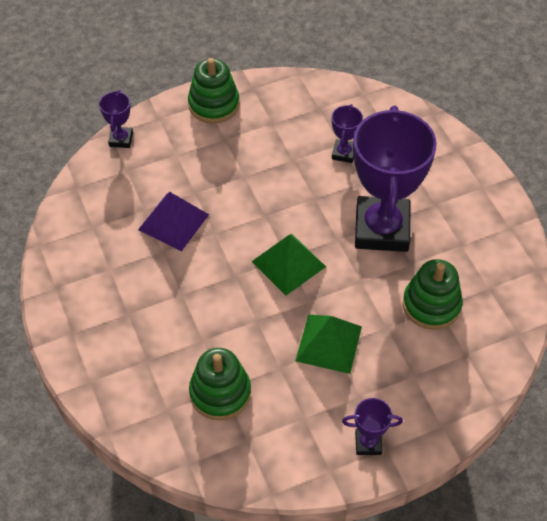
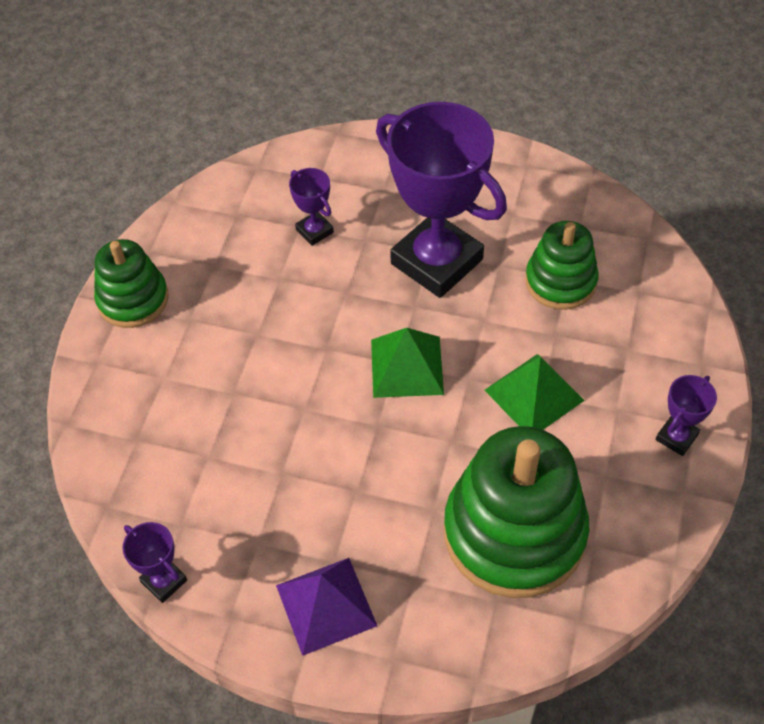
camera: 50 degrees left, 0 degrees up
(121, 139) = (87, 417): purple trophy -> purple trophy (164, 581)
(173, 222) = (253, 437): purple pyramid -> purple pyramid (326, 605)
(220, 393) = (514, 533): green stacking toy -> green stacking toy, size x1.73

